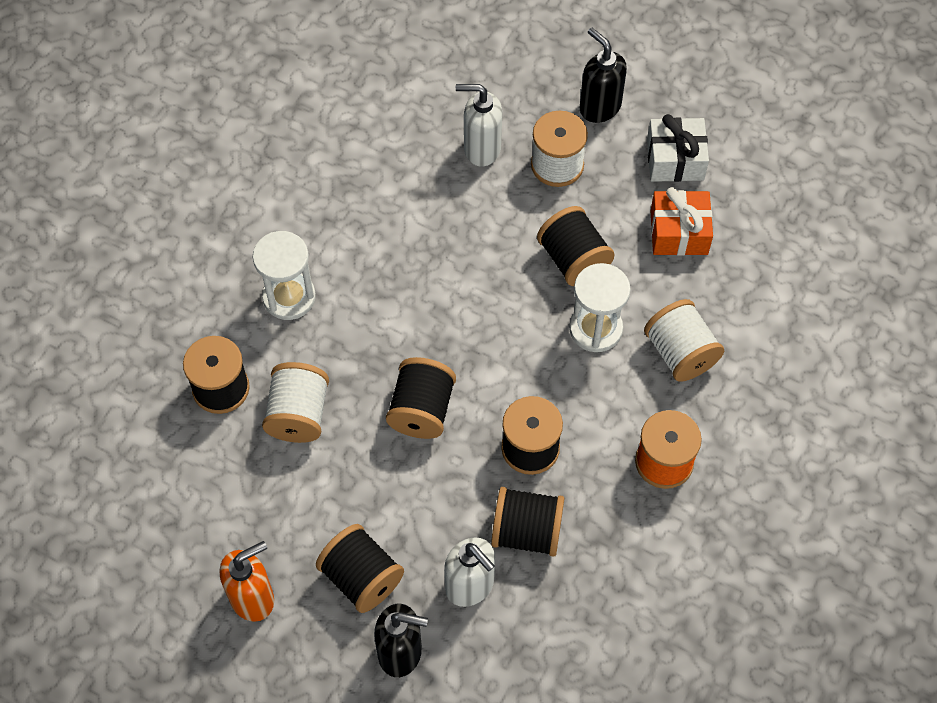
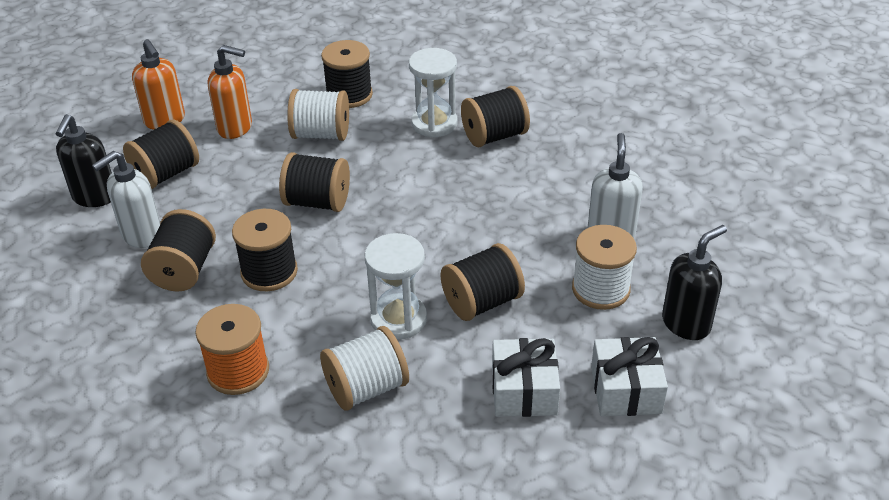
camera: 90 degrees right, 20 degrees down
(276, 511) = (235, 128): none -> orange soap dispenser
(318, 239) = (494, 136): none -> black spool
(679, 232) = (524, 391): orange gift -> white gift

